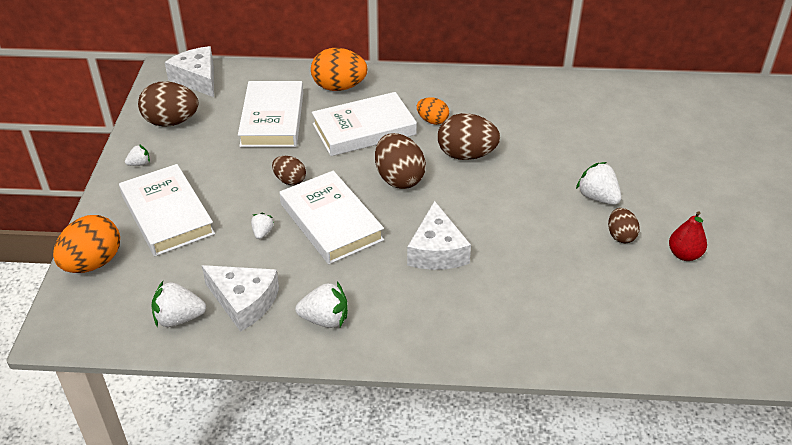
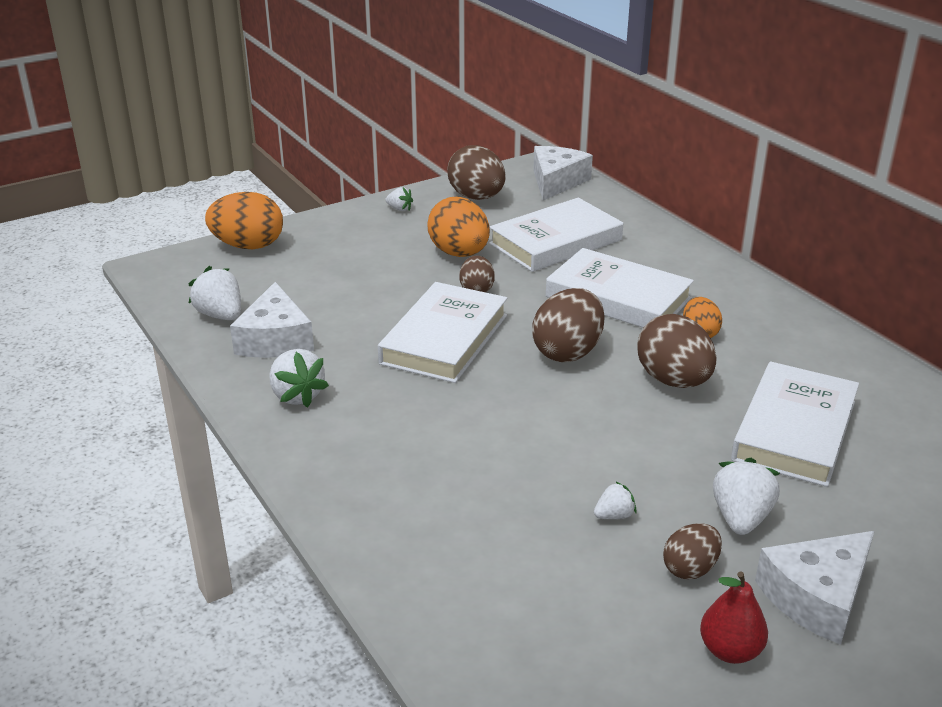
camera: 55 degrees right, 10 degrees down
(167, 214) = (349, 251): white book -> white book (794, 430)
(262, 232) = (382, 308): white strawberry -> white strawberry (614, 515)
(339, 87) = (664, 255): orange egg -> orange egg (459, 253)
(436, 251) = (480, 425): white cheese -> white cheese (817, 597)

